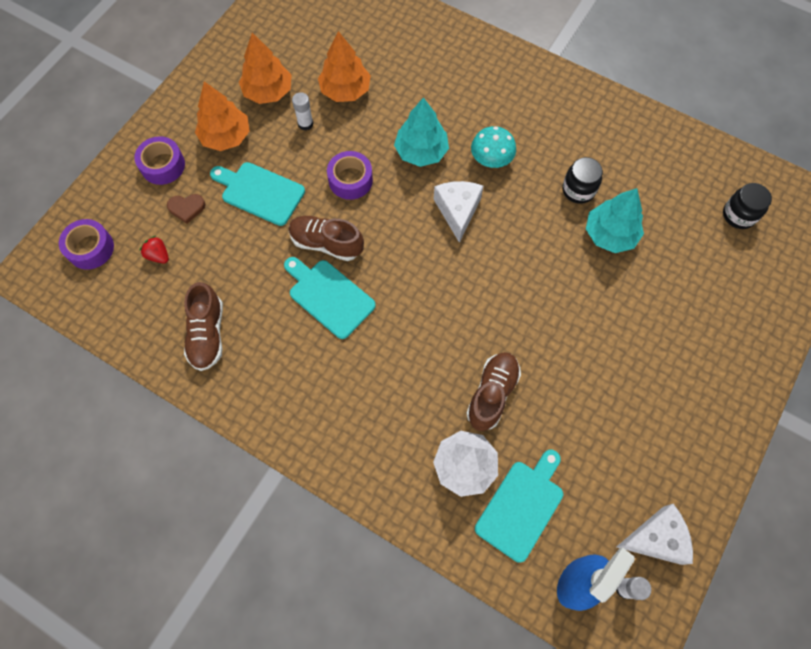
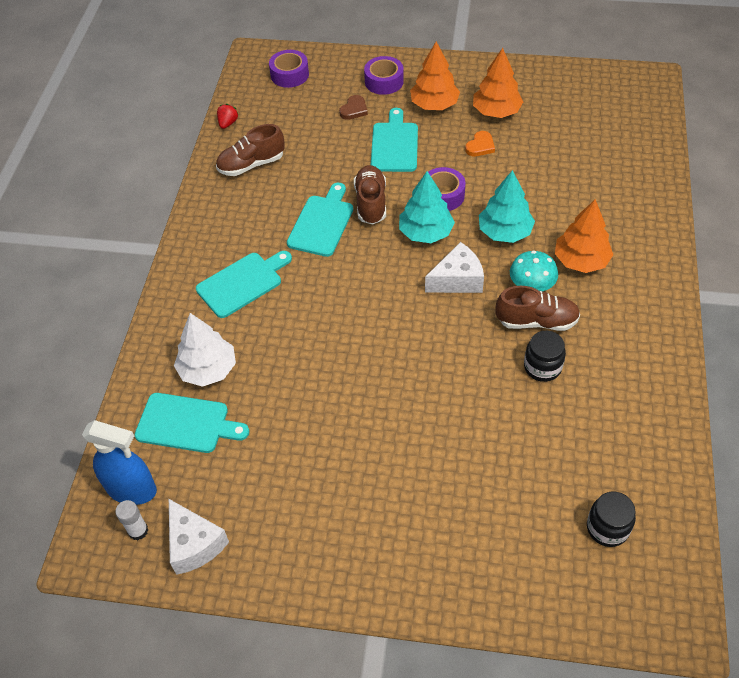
camera: 70 degrees right, 15 degrees down
(158, 255) = (304, 111): red strawberry -> red strawberry (228, 123)
(187, 208) = (354, 110): brown heart -> brown heart turned 120 degrees counterclockwise
(305, 124) = (480, 146): white glue stick -> orange heart
(345, 90) = (534, 158): orange tree -> orange tree (581, 260)
(370, 397) = (242, 283): none -> turquoise cutting board
(492, 394) = (284, 367): brown shoe -> brown shoe (536, 321)
(610, 234) = (506, 410): turquoise tree -> turquoise tree (426, 232)

